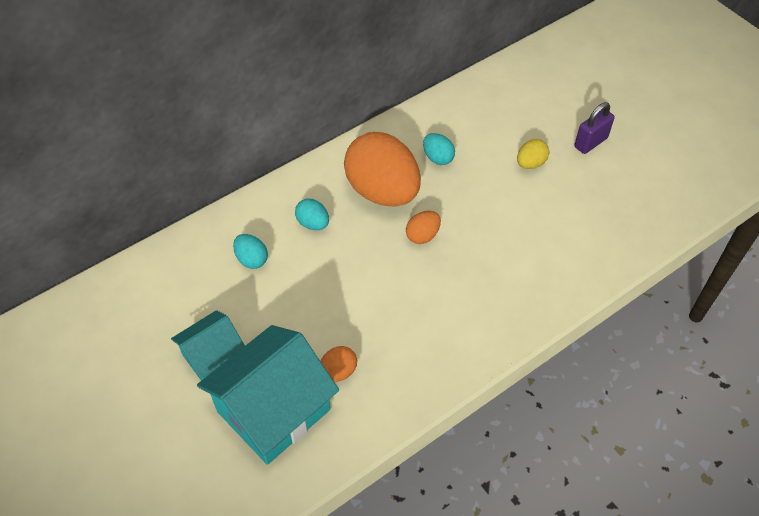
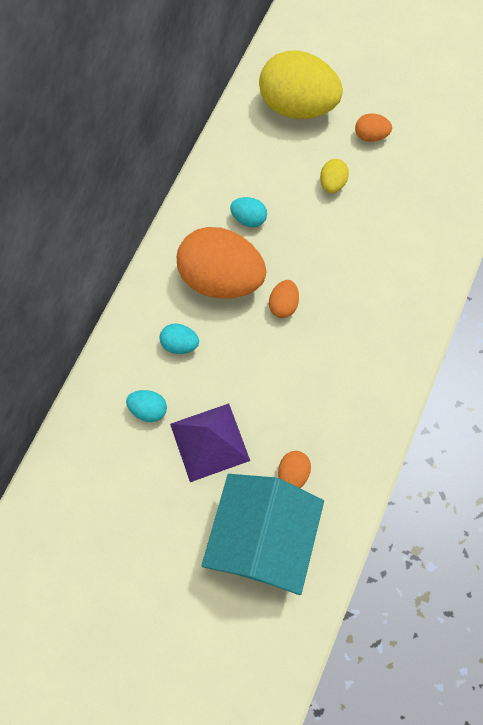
camera: 30 degrees left, 15 degrees up
(213, 357) = (178, 521): turquoise house -> none
(284, 309) = (209, 442): none -> purple pyramid
(538, 94) = (297, 106): none -> yellow egg
(590, 142) = (370, 136): purple padlock -> orange egg

